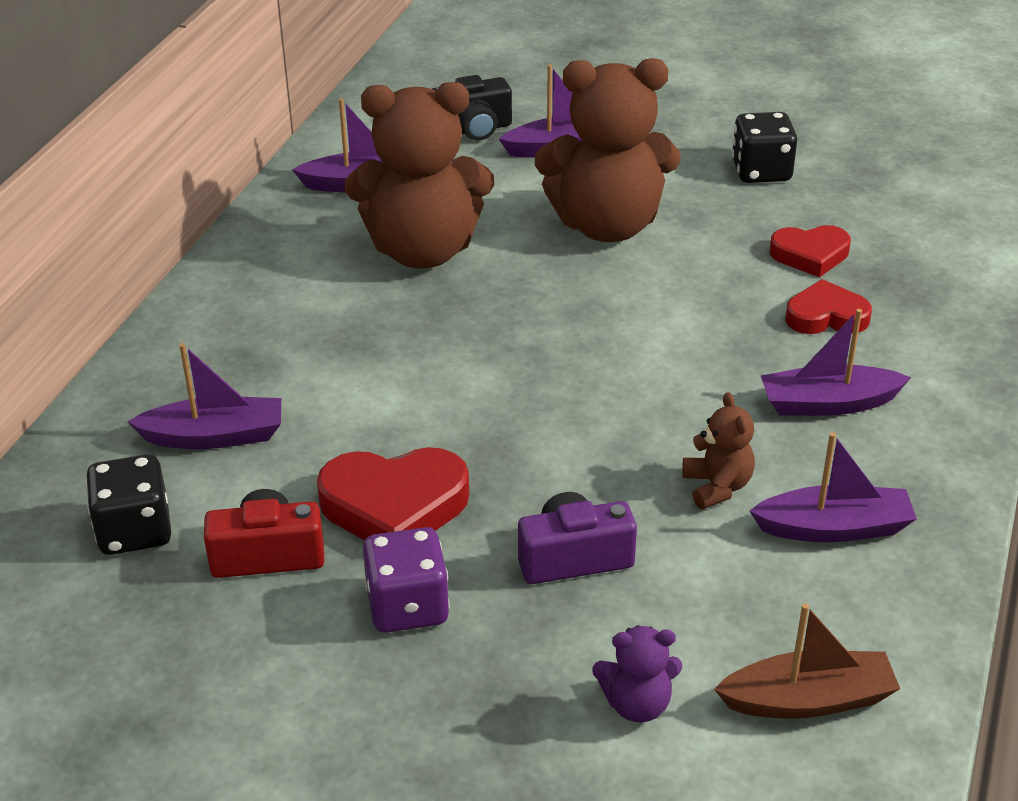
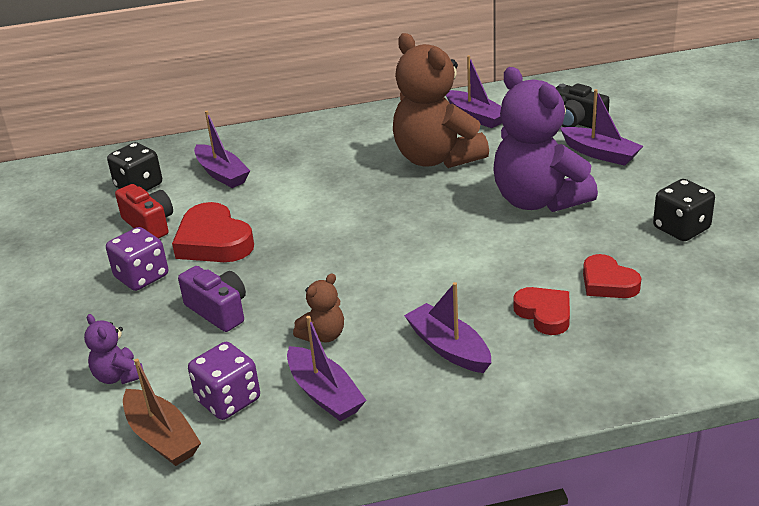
camera: 60 degrees right, 5 degrees down
(607, 225) = (538, 200): brown teddy bear -> purple teddy bear
(779, 613) = (228, 400): none -> purple dice

